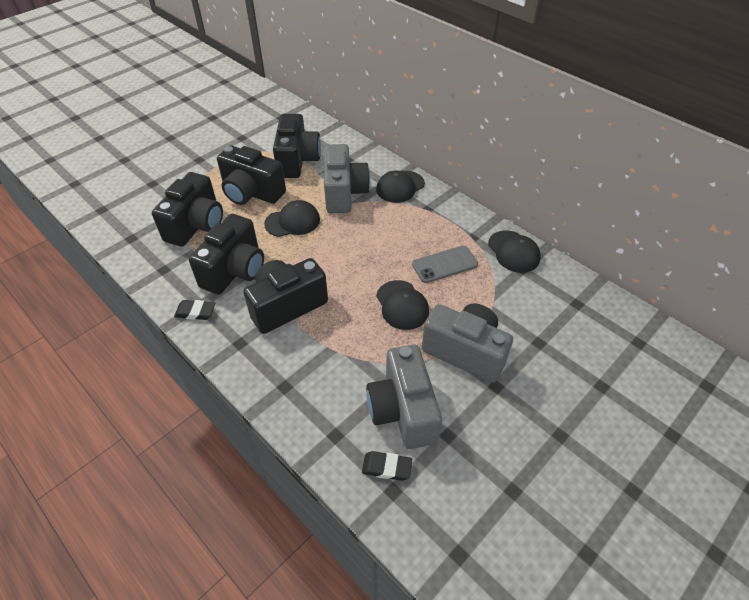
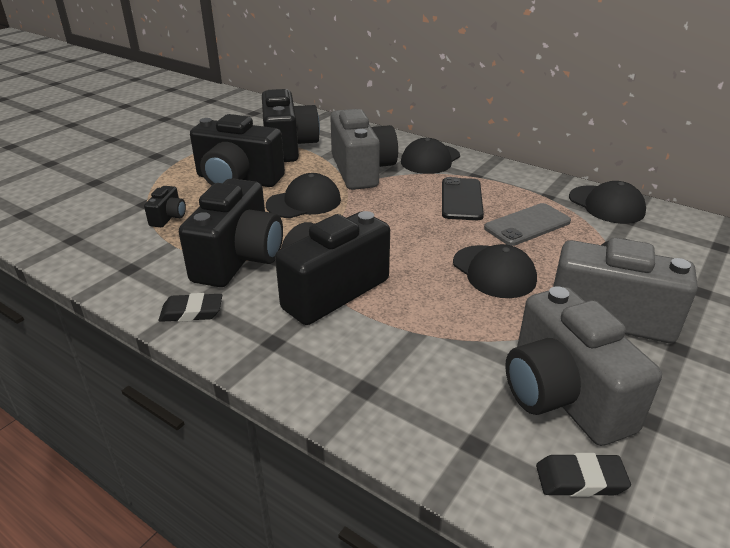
camera: 10 degrees left, 15 degrees down
(196, 225) = (168, 217): black camera -> black camera, size x0.44
(407, 232) = (461, 199): none -> black phone

